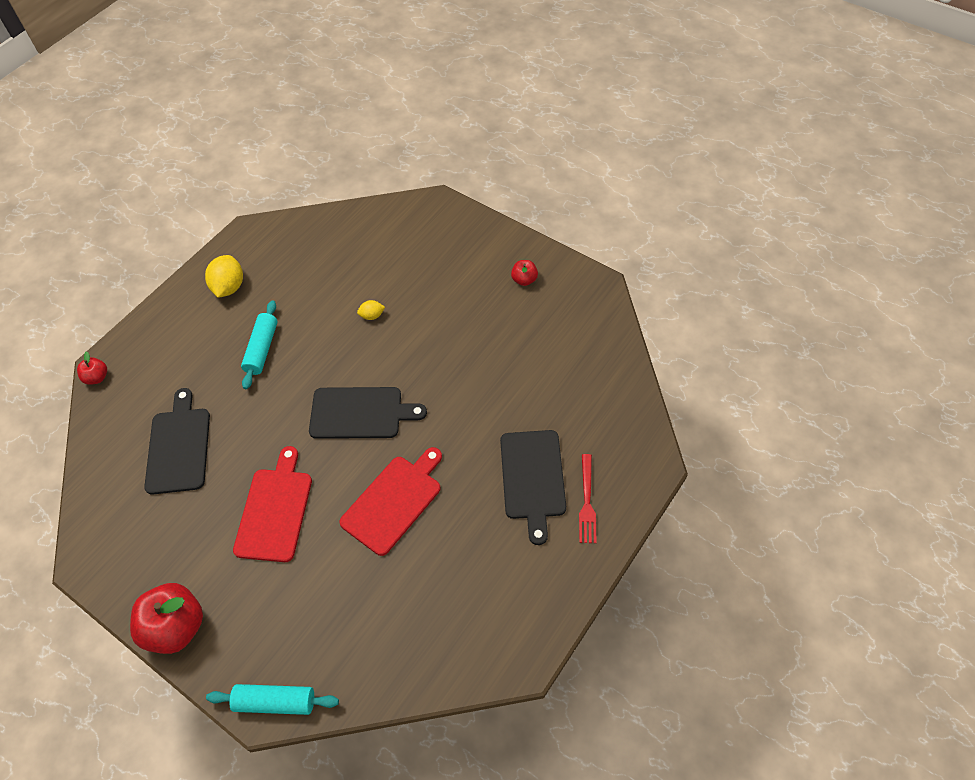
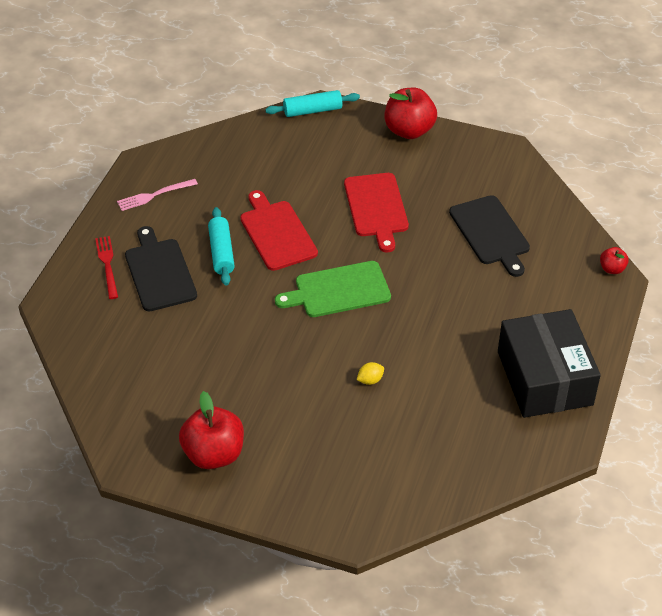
camera: 160 degrees right, 10 degrees down
(229, 287) = (544, 378): yellow lemon -> black box
(262, 349) = (467, 325): turquoise rolling pin -> turquoise rolling pin (221, 252)
(360, 413) = (338, 290): black cutting board -> green cutting board
(394, 501) = (277, 233): red cutting board -> red cutting board turned 135 degrees clockwise
(516, 596) = (154, 195): none -> pink fork
(524, 280) = (214, 454): red apple -> red apple, size x2.04

